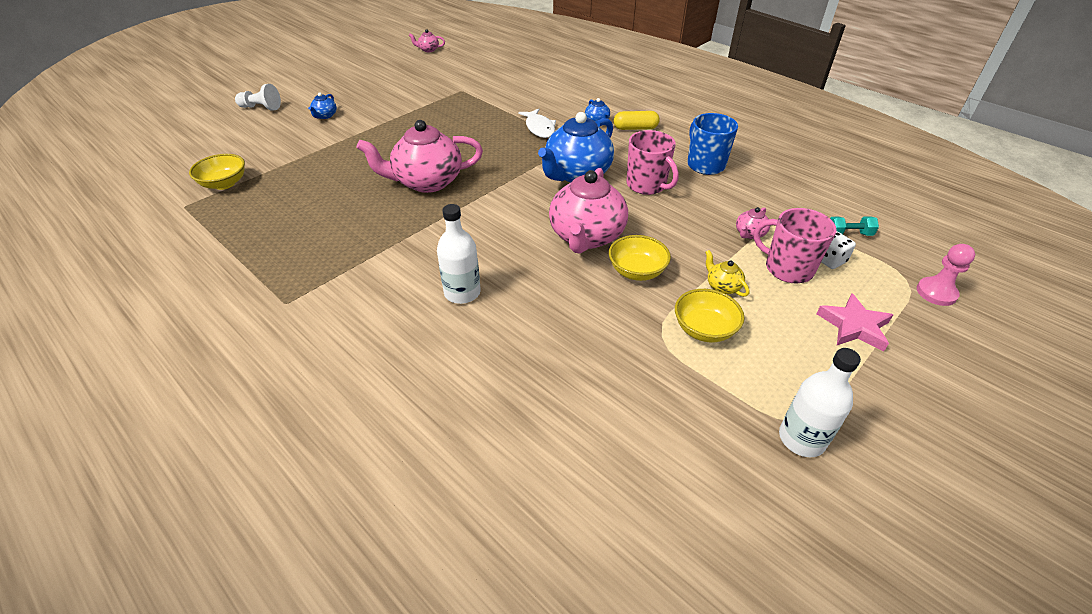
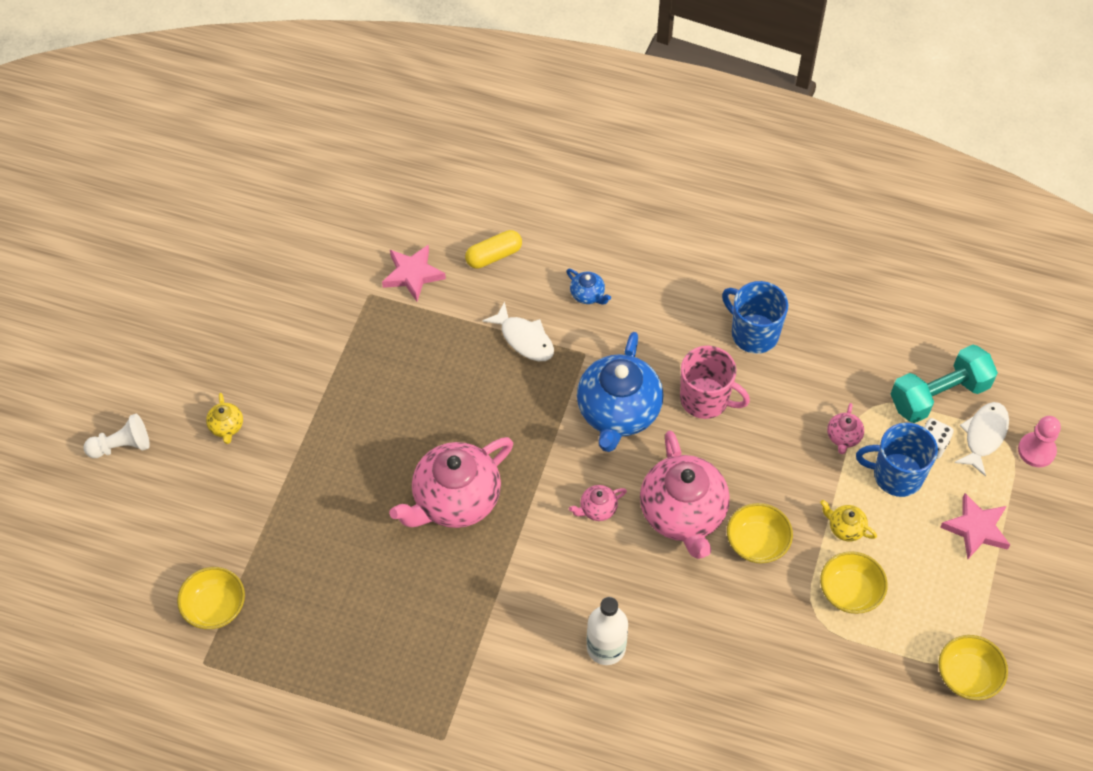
camera: 25 degrees left, 15 degrees up
(325, 116) = (226, 427): blue teapot -> yellow teapot
(428, 50) = (249, 206): pink teapot -> pink teapot (597, 509)
(494, 90) = (413, 274): none -> pink star
(635, 128) = (641, 291): yellow capsule -> yellow capsule (494, 255)
(787, 268) = (896, 475): pink mug -> blue mug
(801, 439) = (968, 676): white bottle -> yellow bowl
(848, 234) = (939, 395): turquoise dumbbell -> turquoise dumbbell, size x2.08
(883, 269) = (984, 436): none -> white fish

